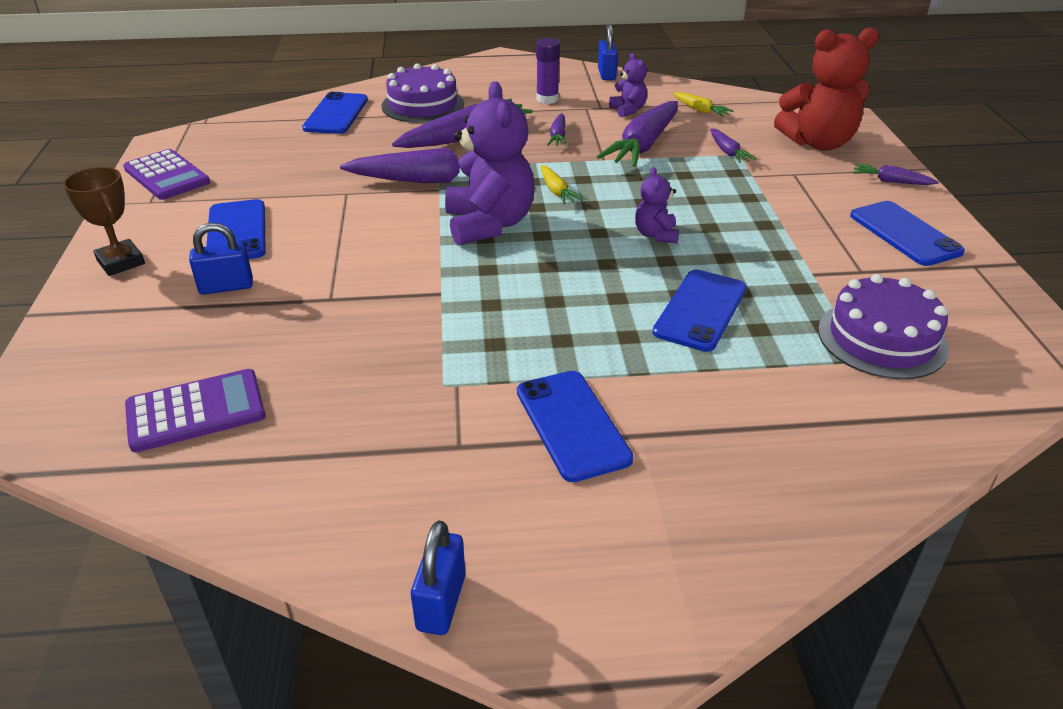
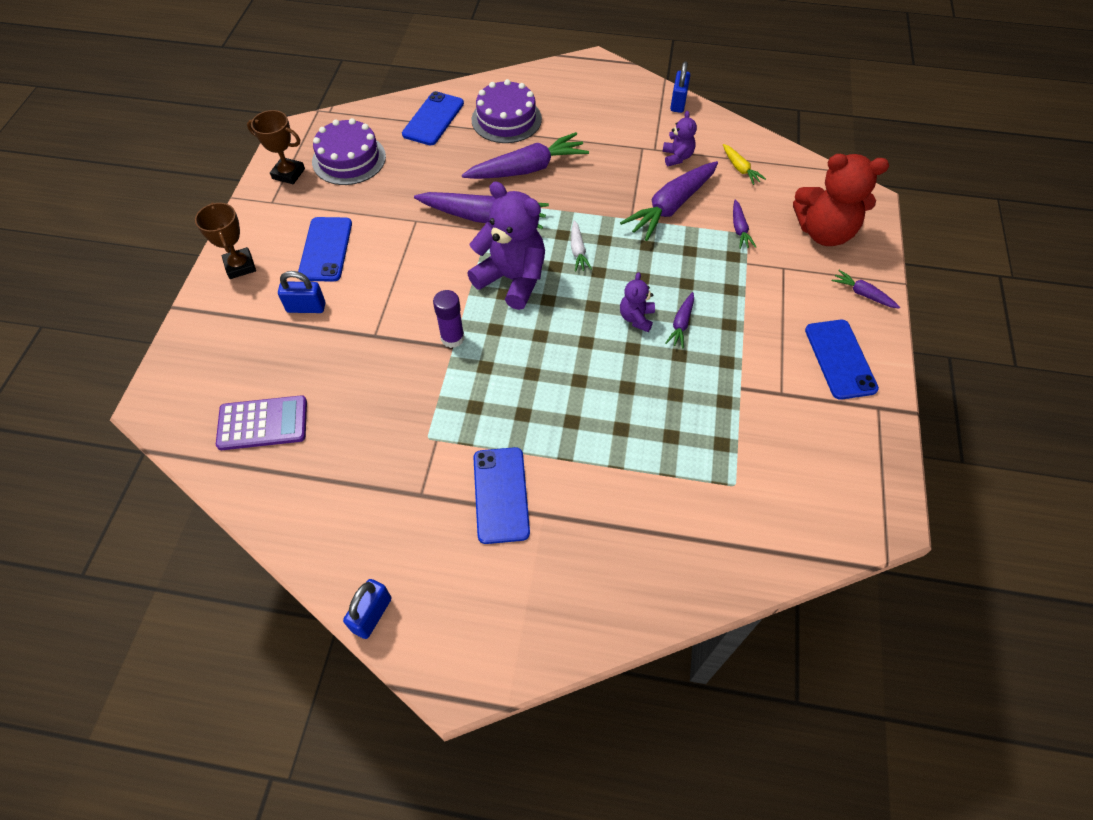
camera: 15 degrees right, 20 degrees up
(166, 176) = (288, 174): purple calculator -> brown trophy
(489, 224) = (512, 279): purple teddy bear -> purple teddy bear turned 60 degrees counterclockwise
(547, 99) = (613, 129): purple glue stick -> purple glue stick (452, 338)
(556, 191) = (578, 251): yellow carrot -> white carrot
(558, 136) = (604, 181): purple carrot -> purple carrot (681, 324)
(700, 310) = (636, 407): blue phone -> none
(882, 339) = (760, 467): purple cake -> purple cake (349, 159)

